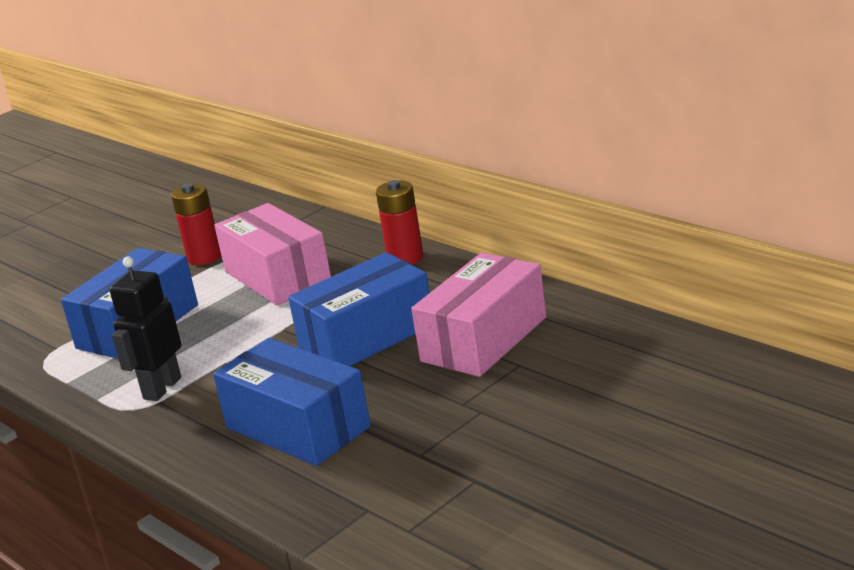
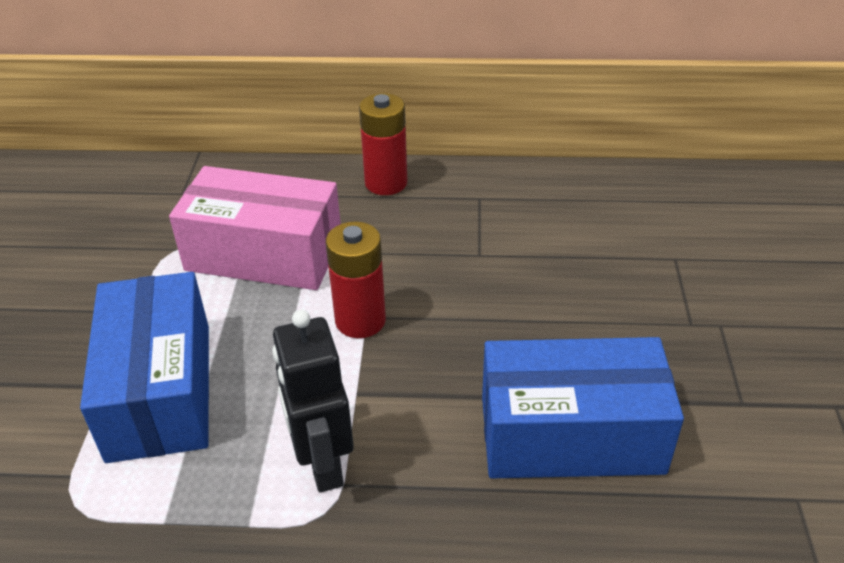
camera: 45 degrees left, 15 degrees up
(204, 257) = (126, 261): red battery -> red battery (360, 320)
(367, 337) = (480, 288): blue box -> none
(484, 339) = (602, 244): pink box -> none

